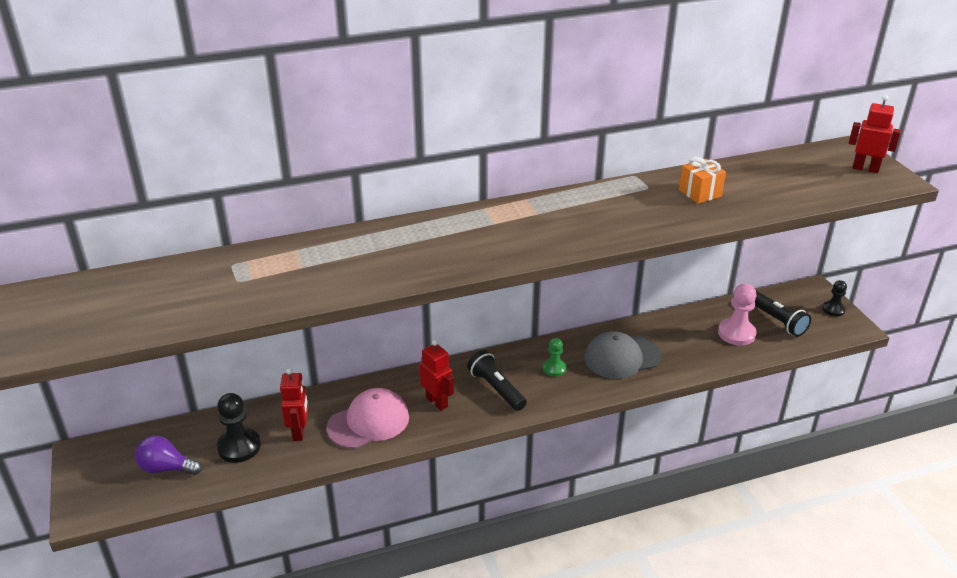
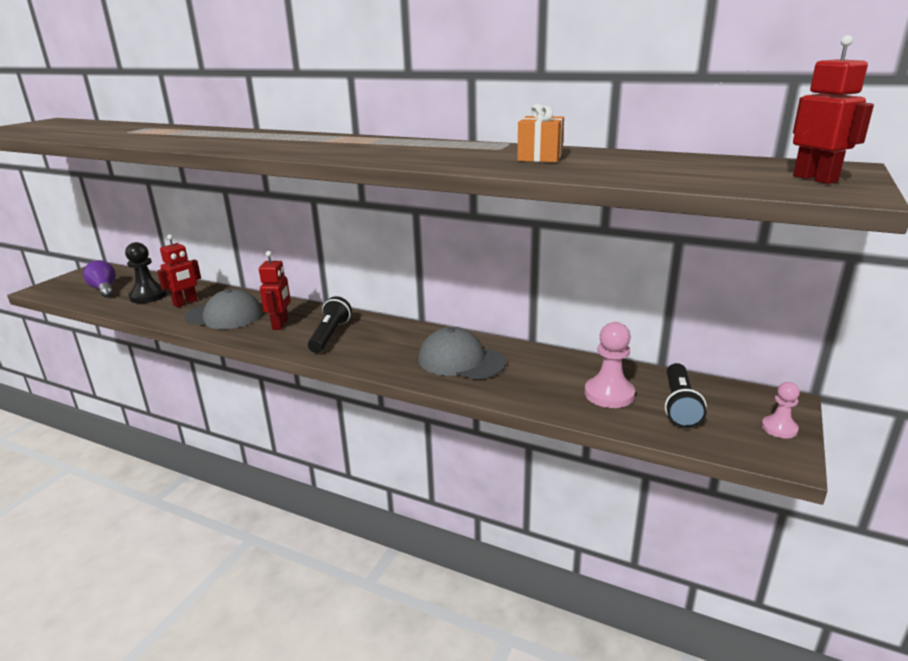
camera: 45 degrees right, 10 degrees down
(368, 422) = (224, 315): pink cap -> grey cap
(554, 368) = (394, 343): green pawn -> none
(833, 309) = (779, 428): black pawn -> pink pawn

